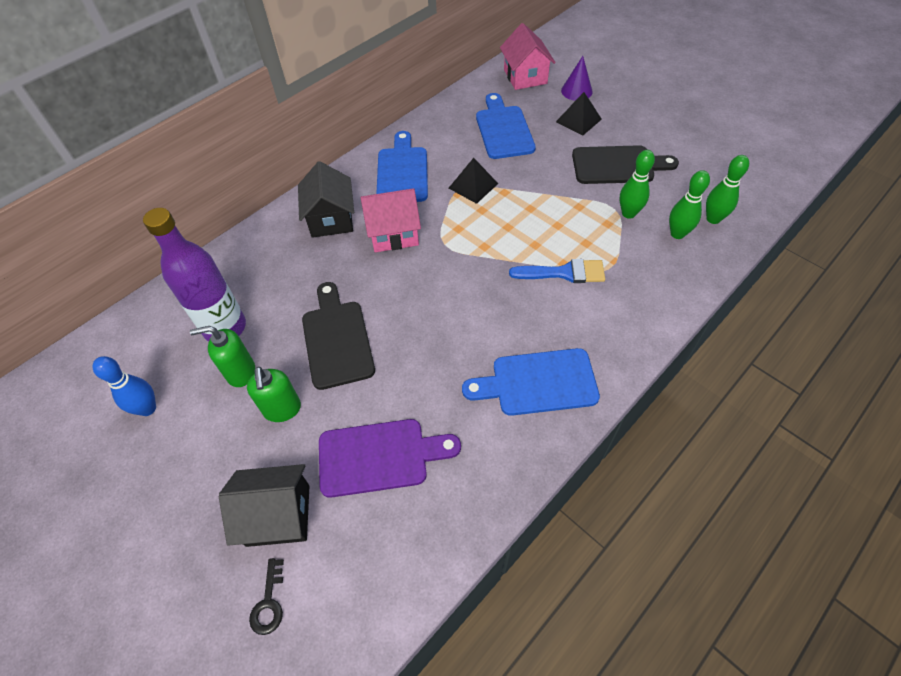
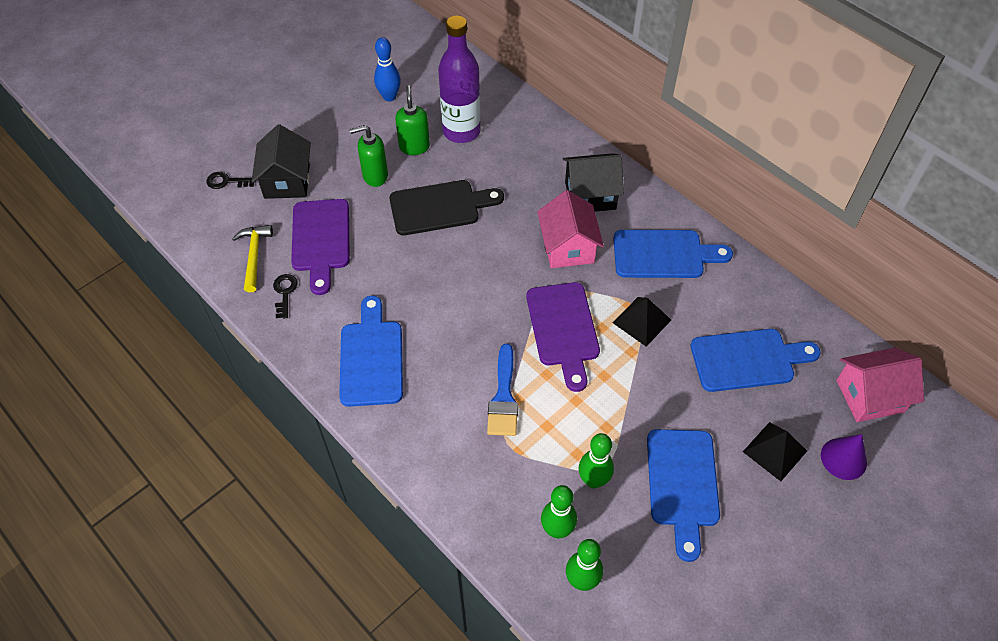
camera: 90 degrees right, 0 degrees up
(404, 535) = (254, 256): none -> yellow hammer
(460, 486) = (285, 293): none -> black key
(486, 234) = (563, 329): none -> purple cutting board
(617, 165) = (682, 484): black cutting board -> blue cutting board

